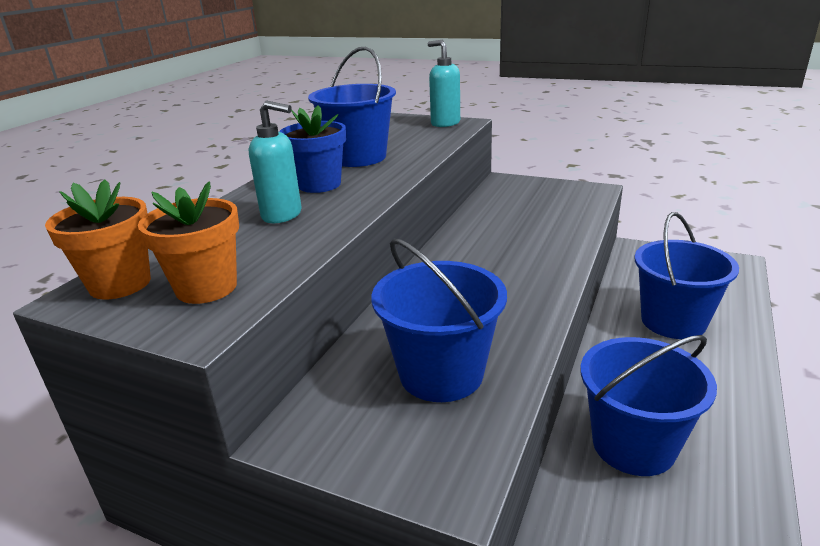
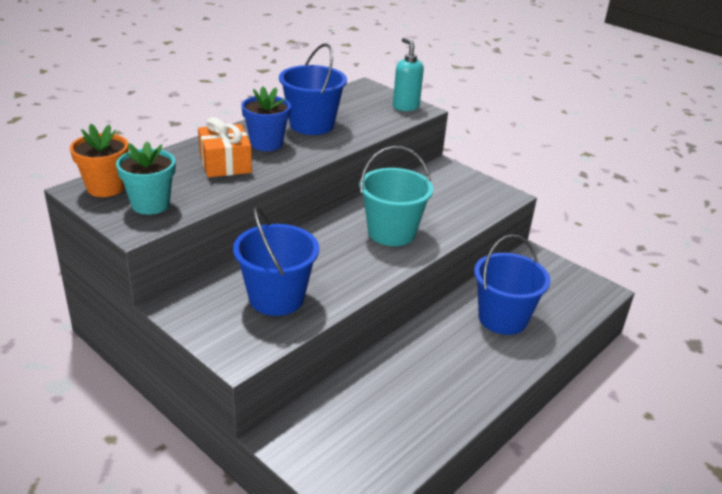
camera: 15 degrees right, 5 degrees up
(206, 288) = (150, 204): orange flower pot -> turquoise flower pot
(282, 215) = (225, 163): turquoise soap dispenser -> orange gift
(513, 254) = (391, 232): none -> turquoise bucket
(633, 445) = (394, 384): blue bucket -> none

